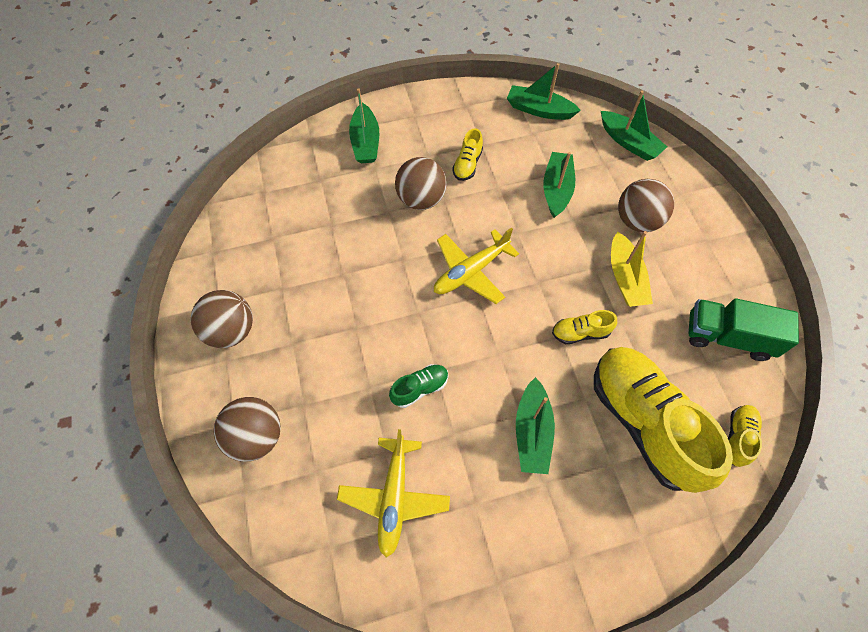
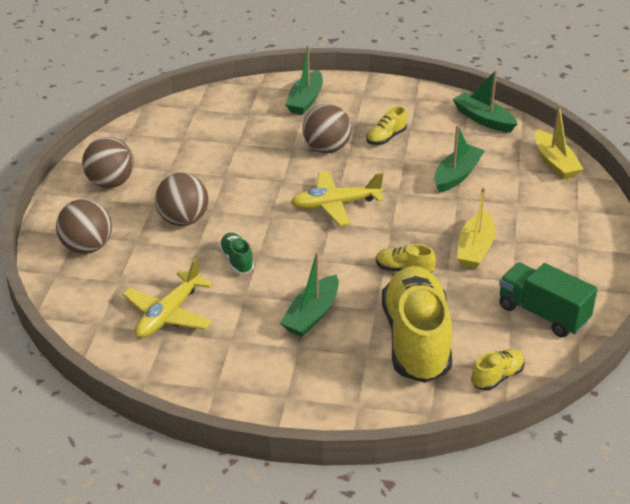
camera: 25 degrees right, 25 degrees down
(420, 388) = (236, 260): green shoe -> green shoe turned 105 degrees counterclockwise
(629, 142) = (555, 163): green boat -> yellow boat
(637, 221) = (518, 216): brown ball -> brown ball (183, 220)

